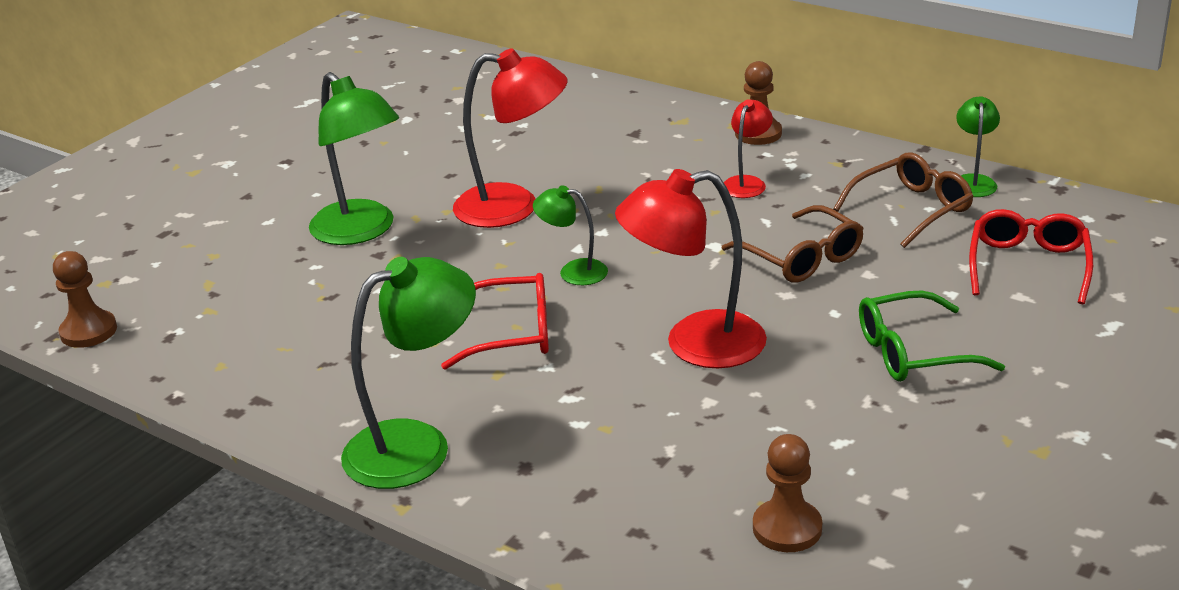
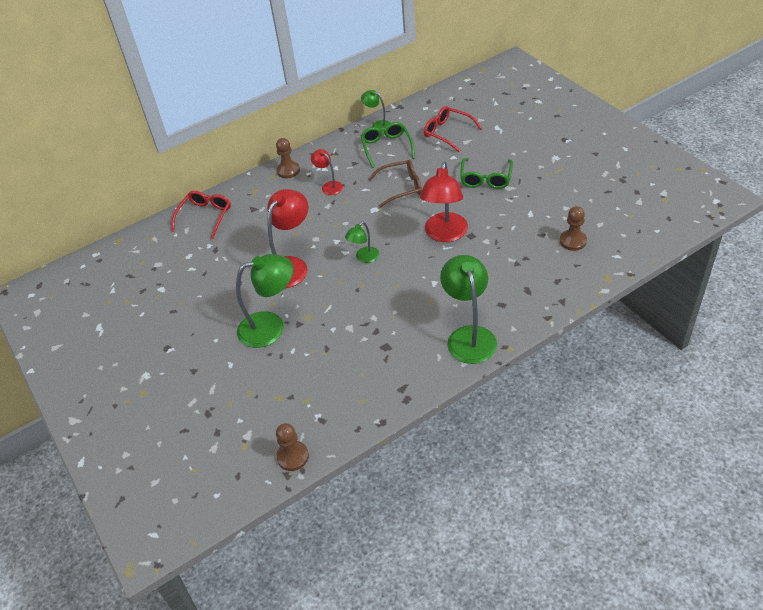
camera: 65 degrees left, 15 degrees up
(512, 334) = (402, 288): red glasses -> red glasses (205, 216)
(912, 209) = (386, 147): brown glasses -> green glasses

